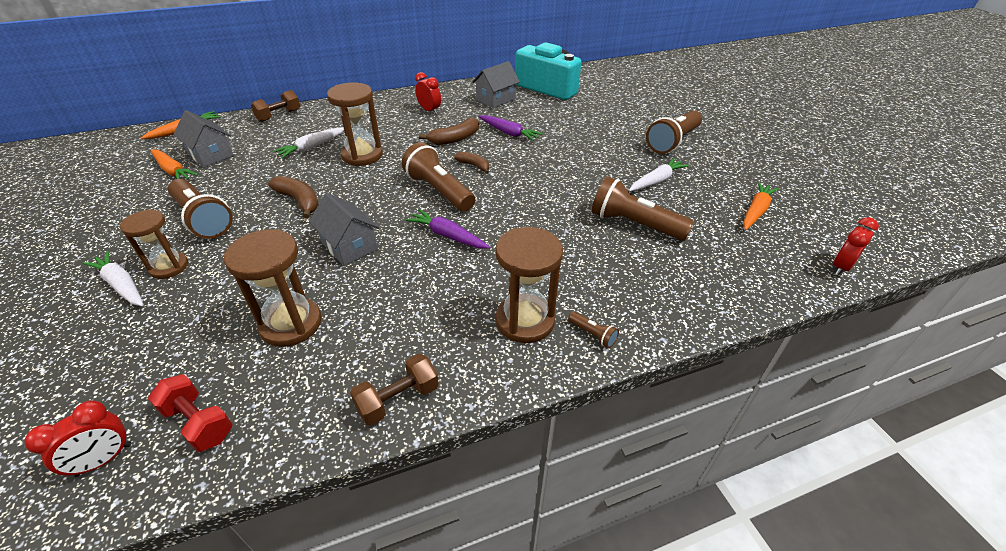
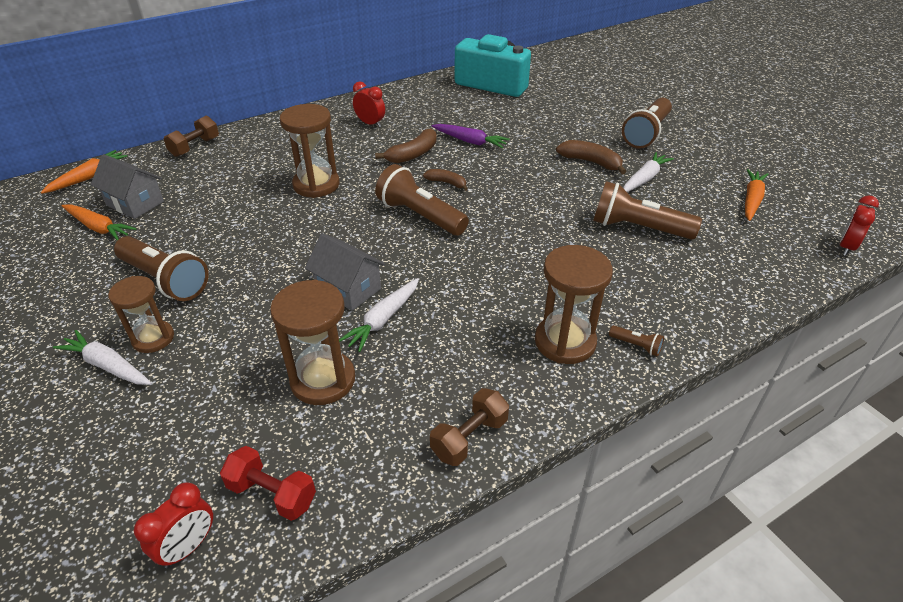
camera: 10 degrees left, 0 degrees up
(299, 201) = (268, 245): brown banana -> brown banana (591, 162)
(312, 147) = (253, 181): white carrot -> white carrot (383, 319)
(448, 236) = (450, 264): purple carrot -> none
(496, 99) = (440, 103): grey house -> none

